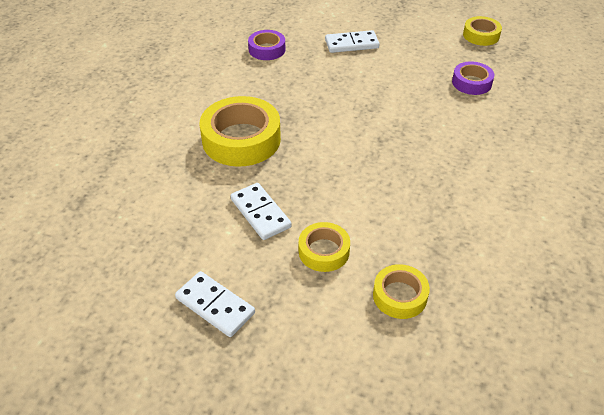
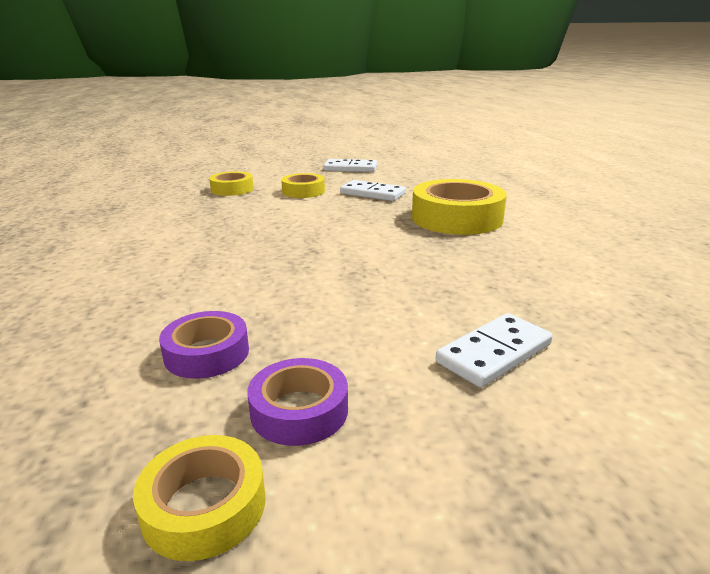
camera: 150 degrees right, 20 degrees down
(267, 49) = (601, 298): purple tape -> purple tape (299, 410)

